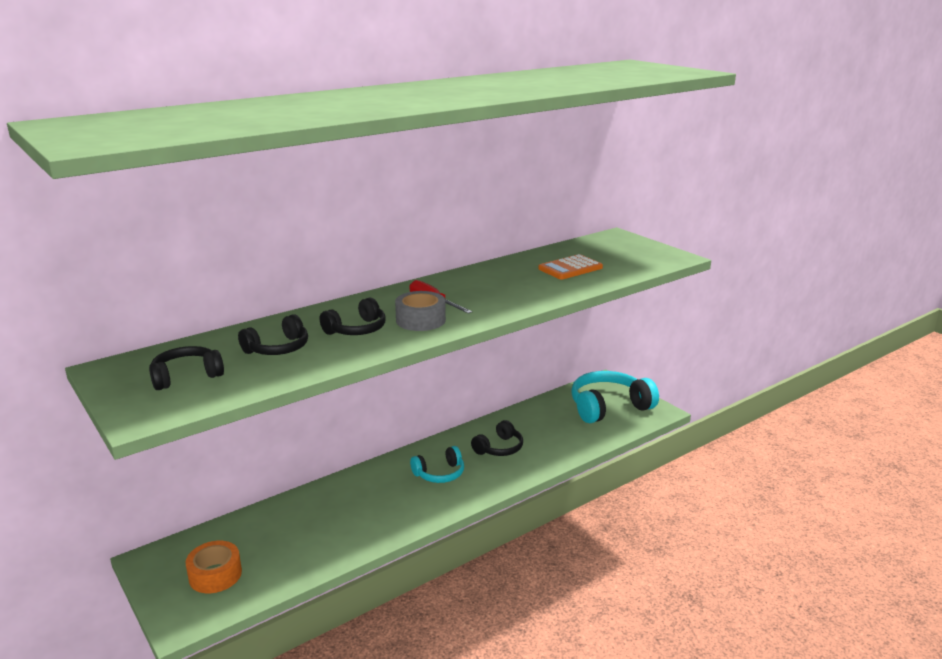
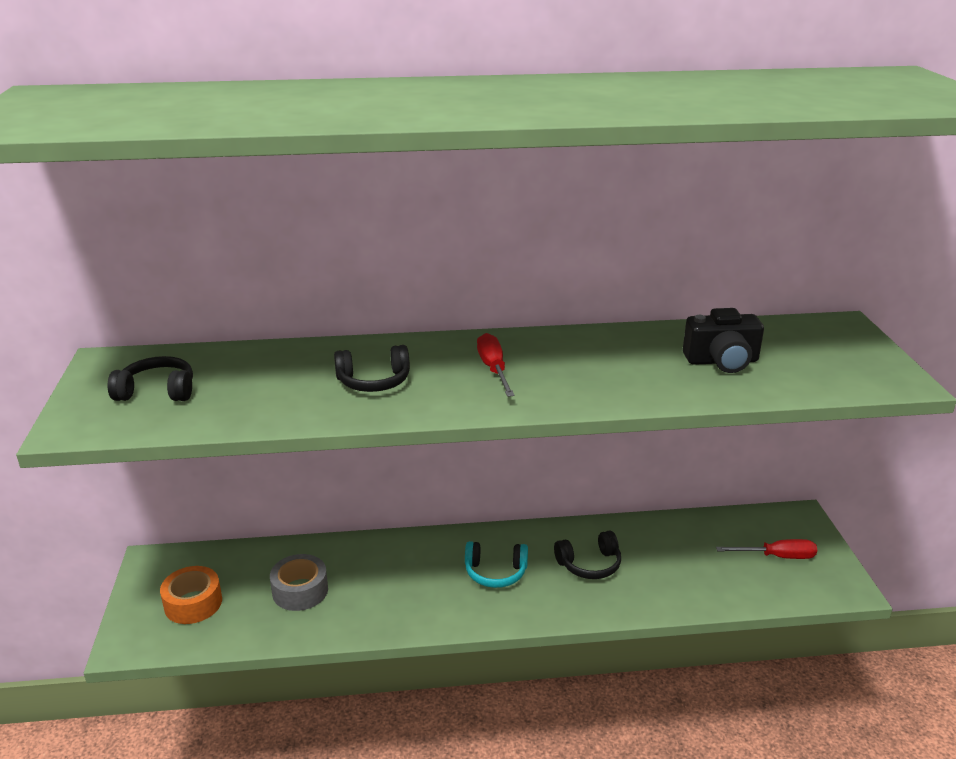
camera: 30 degrees right, 5 degrees up
(278, 348) = (272, 383): black headphones -> none
(420, 320) = (455, 389): grey tape -> grey tape (300, 591)
(570, 268) = (722, 361): orange calculator -> black camera
(609, 407) = (777, 556): turquoise headphones -> red screwdriver

